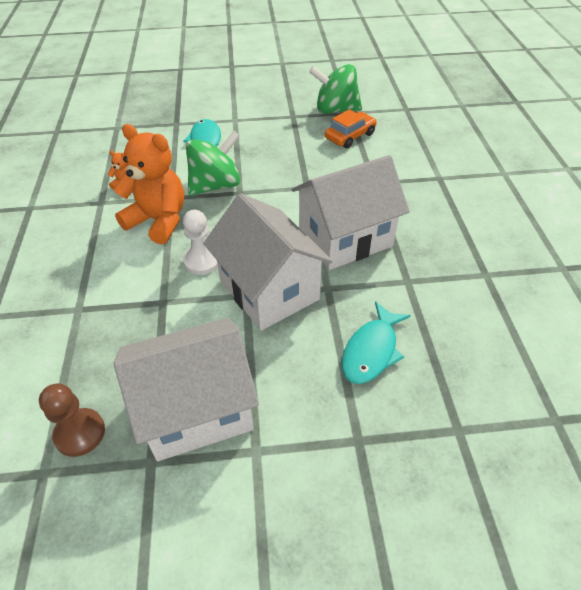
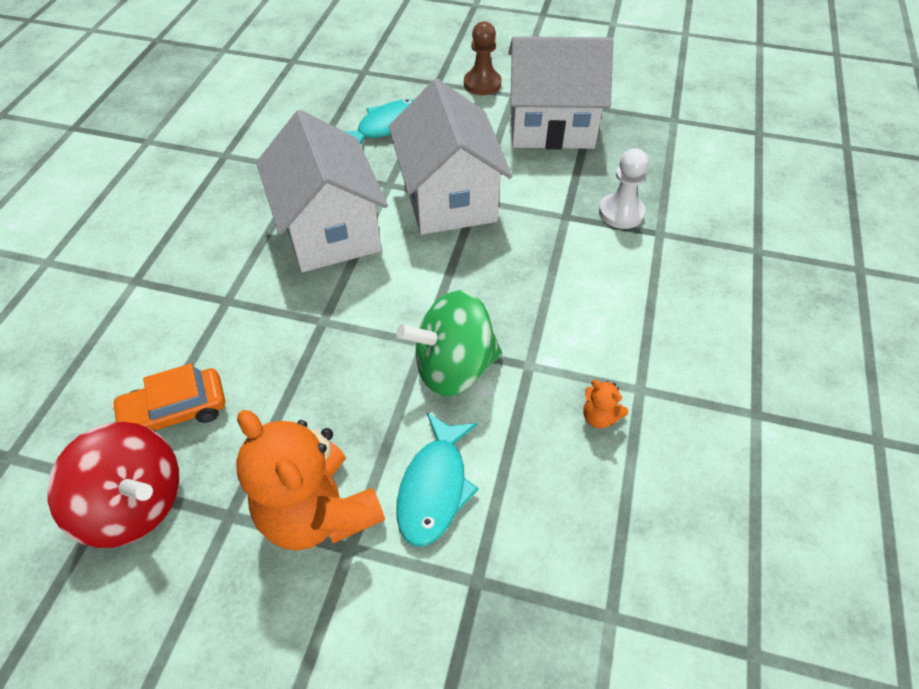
camera: 160 degrees left, 5 degrees up
(80, 433) = (648, 134): brown pawn -> brown pawn (482, 84)
(158, 221) = (554, 325): orange teddy bear -> orange teddy bear (318, 512)
(202, 261) = (510, 250): white pawn -> white pawn (621, 213)
(335, 110) = (135, 504): green spinning top -> red spinning top
(345, 238) = (330, 230): white house -> white house turned 75 degrees clockwise

